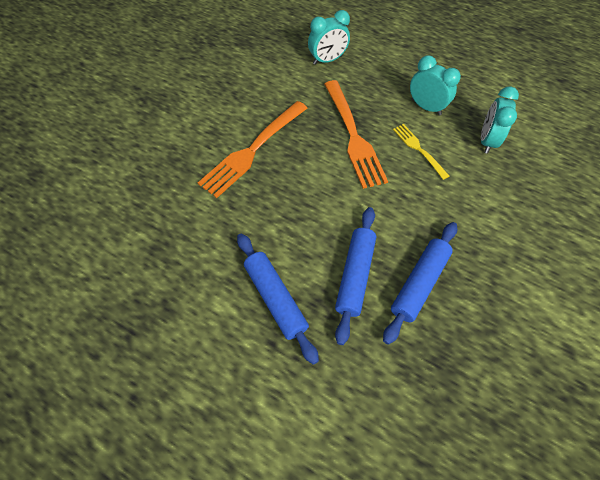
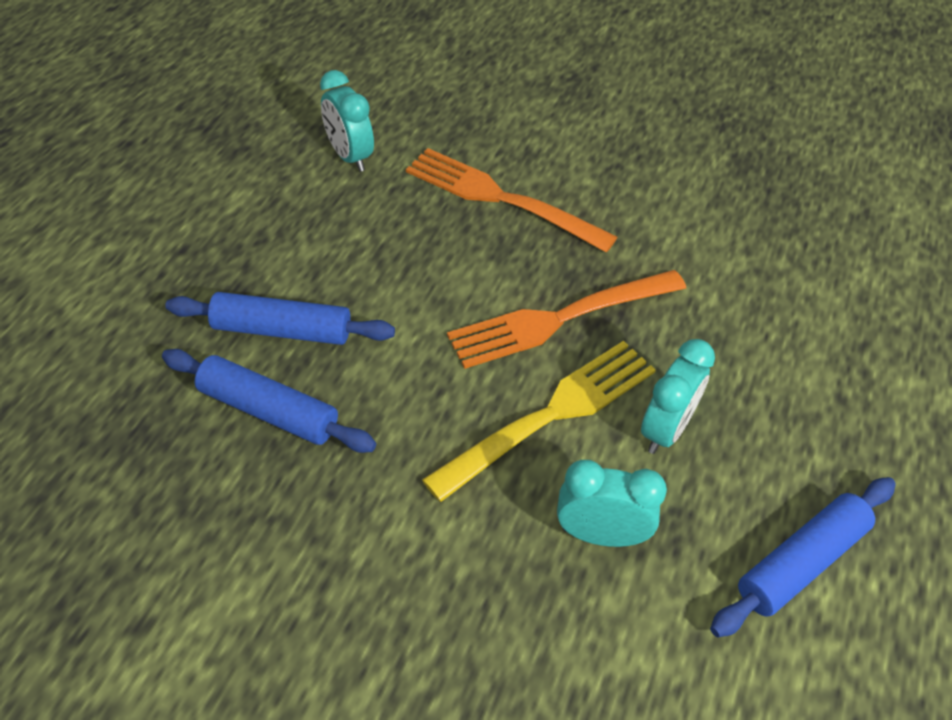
camera: 80 degrees right, 10 degrees down
(275, 298) = (246, 247): blue rolling pin -> blue rolling pin (801, 562)
(327, 60) = (742, 274): turquoise clock -> turquoise clock (349, 156)
(418, 149) = (551, 415): yellow fork -> yellow fork, size x1.85

